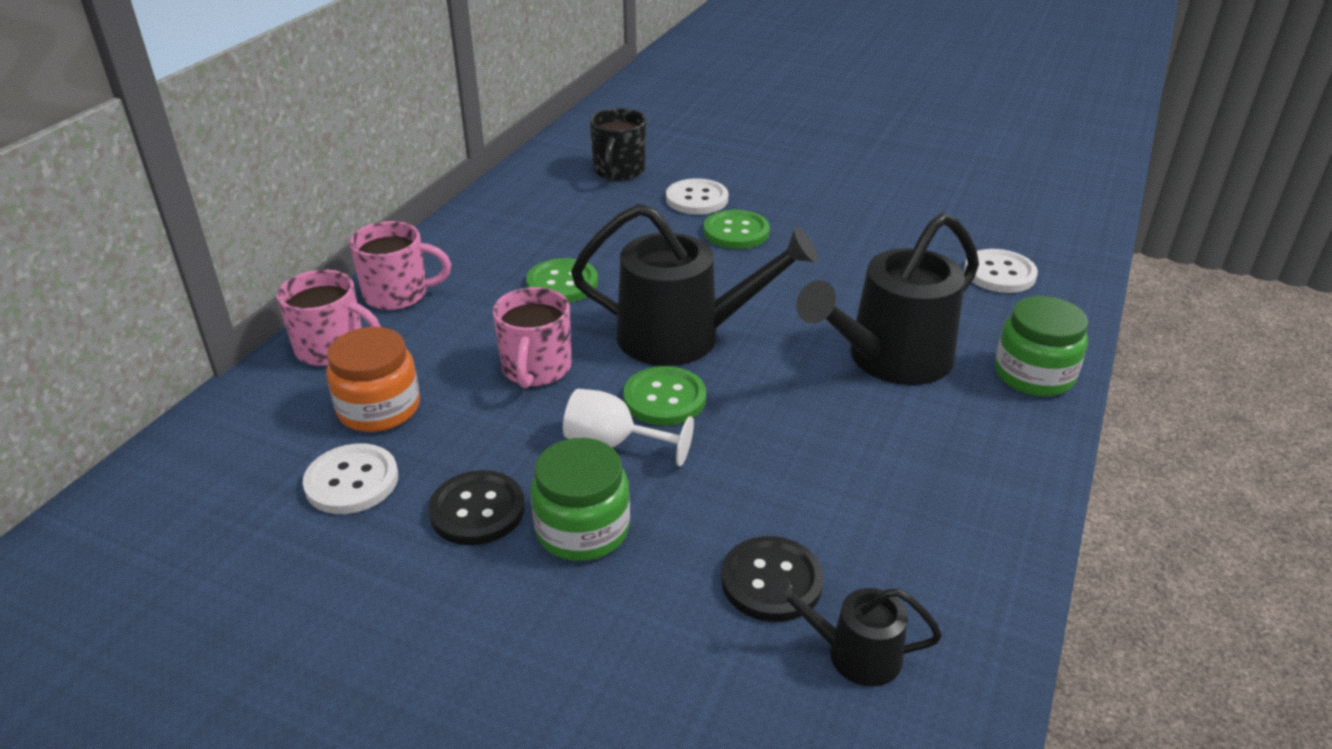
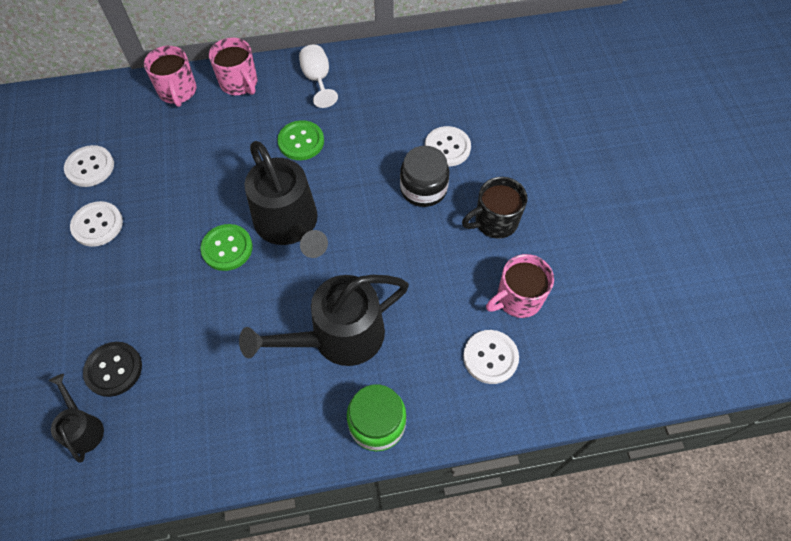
camera: 55 degrees right, 25 degrees up
(379, 408) = (145, 141): orange jar -> none
(477, 510) = (97, 225): black button -> white button
(536, 369) = (215, 179): pink mug -> pink mug (518, 298)
(582, 529) = (107, 273): green jar -> none
(614, 444) = (176, 248): white goblet -> white goblet (318, 80)
(618, 171) = (448, 90): black mug -> black mug (495, 221)
(736, 232) = (423, 189): green button -> black jar
(890, 359) = (338, 337): black watering can -> black watering can turned 45 degrees counterclockwise

